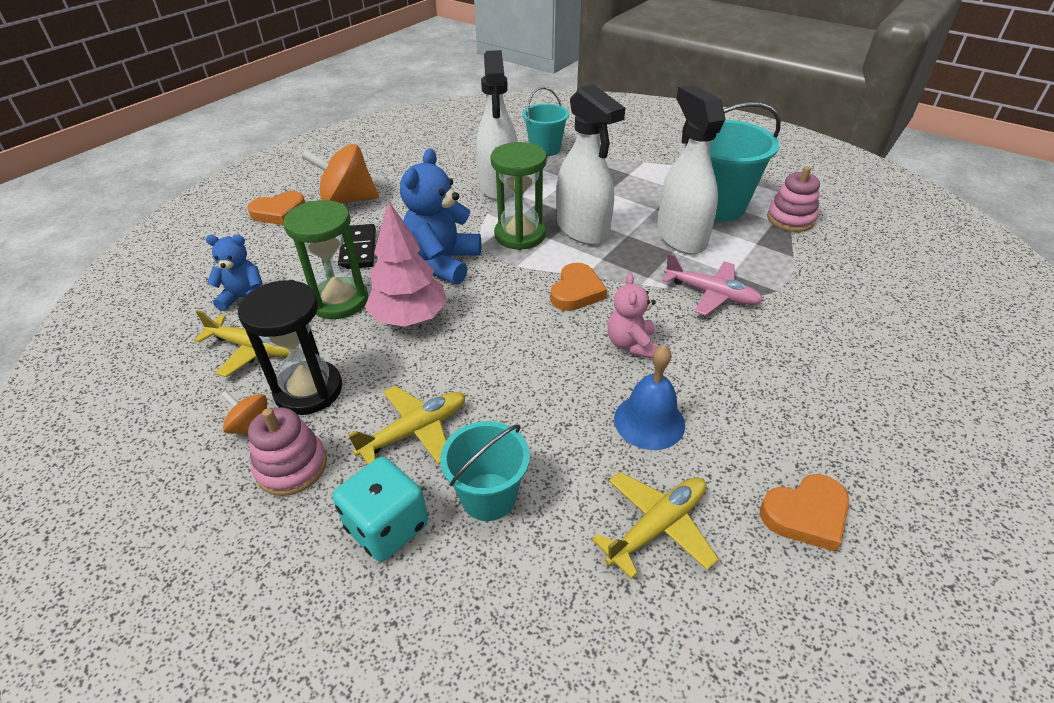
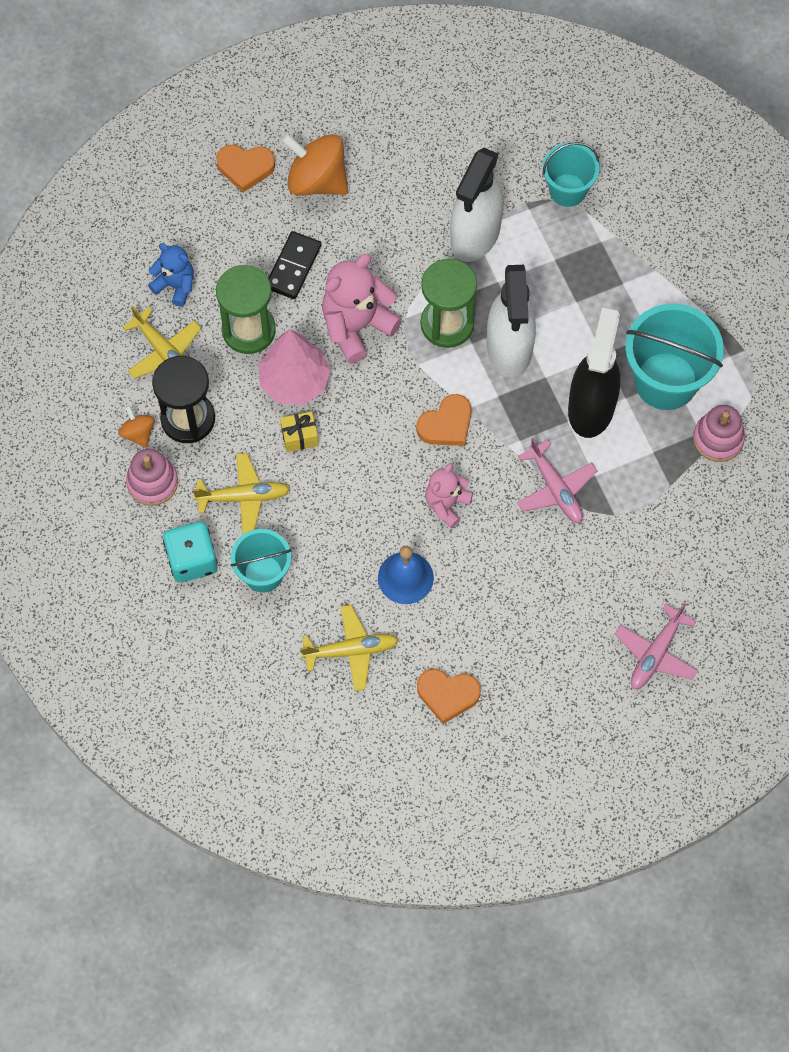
camera: 30 degrees right, 25 degrees up
(443, 263) = (357, 326): blue teddy bear -> pink teddy bear
(443, 355) = (299, 437): none -> yellow gift
(681, 237) = (591, 406): white spray bottle -> black spray bottle
(936, 368) = (656, 653): none -> pink plane

